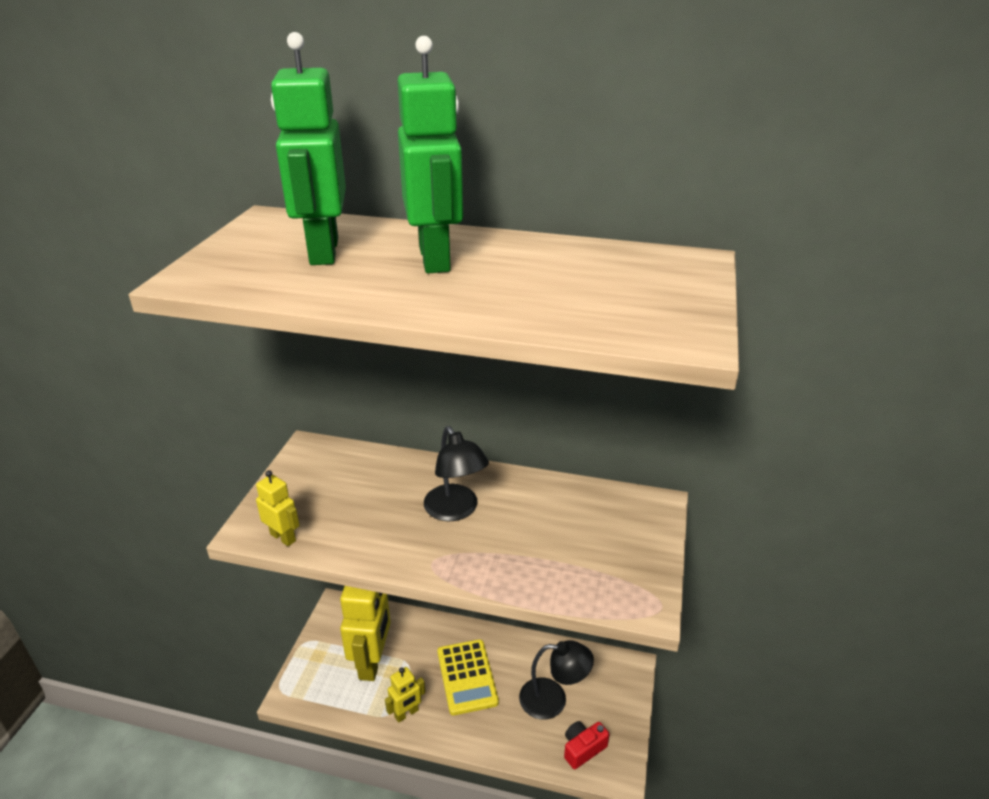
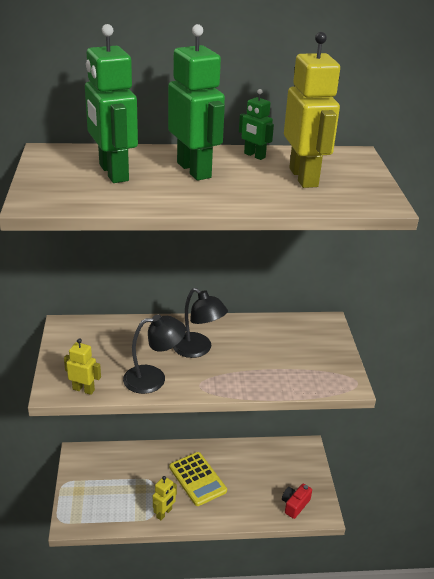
camera: 20 degrees left, 0 degrees up
(372, 662) = (123, 485): yellow robot -> yellow robot (304, 177)
(537, 248) = (254, 156): none -> green robot
(553, 699) = (263, 479): black lamp -> black lamp (153, 378)

